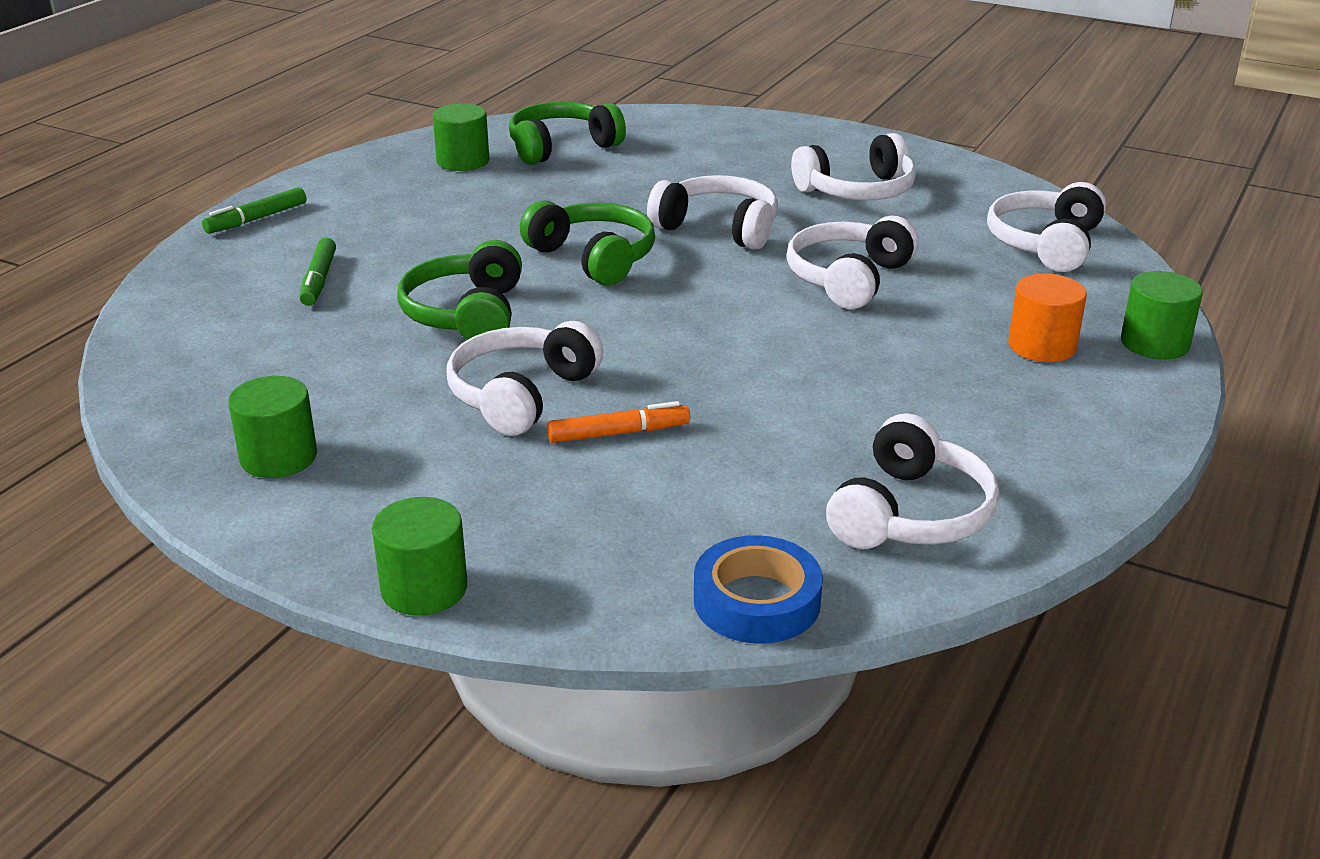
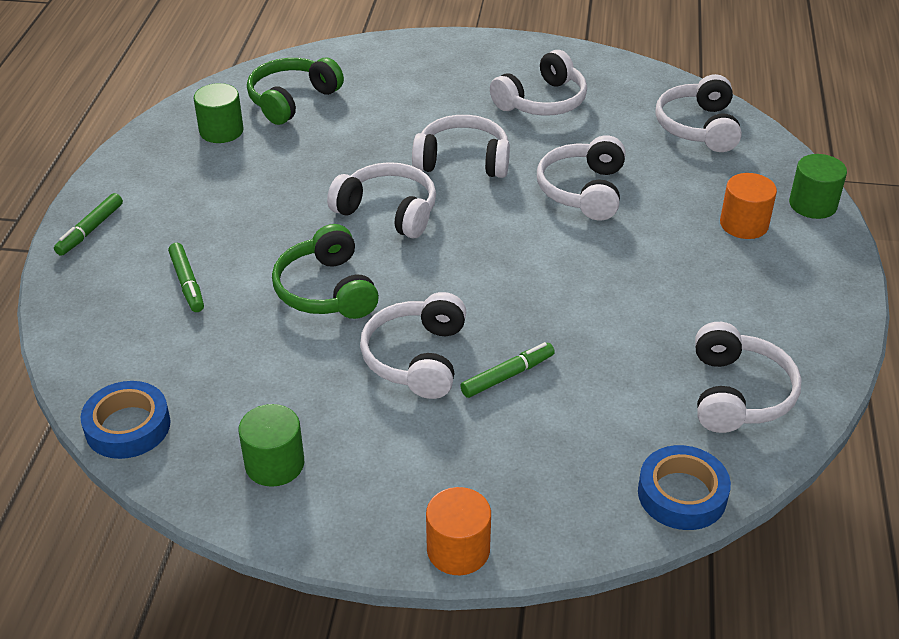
camera: 20 degrees left, 10 degrees up
(151, 389) = (128, 426): none -> blue tape
(424, 588) = (458, 550): green cylinder -> orange cylinder
(593, 258) = (388, 211): green headphones -> white headphones
(618, 433) = (507, 375): orange marker -> green marker

